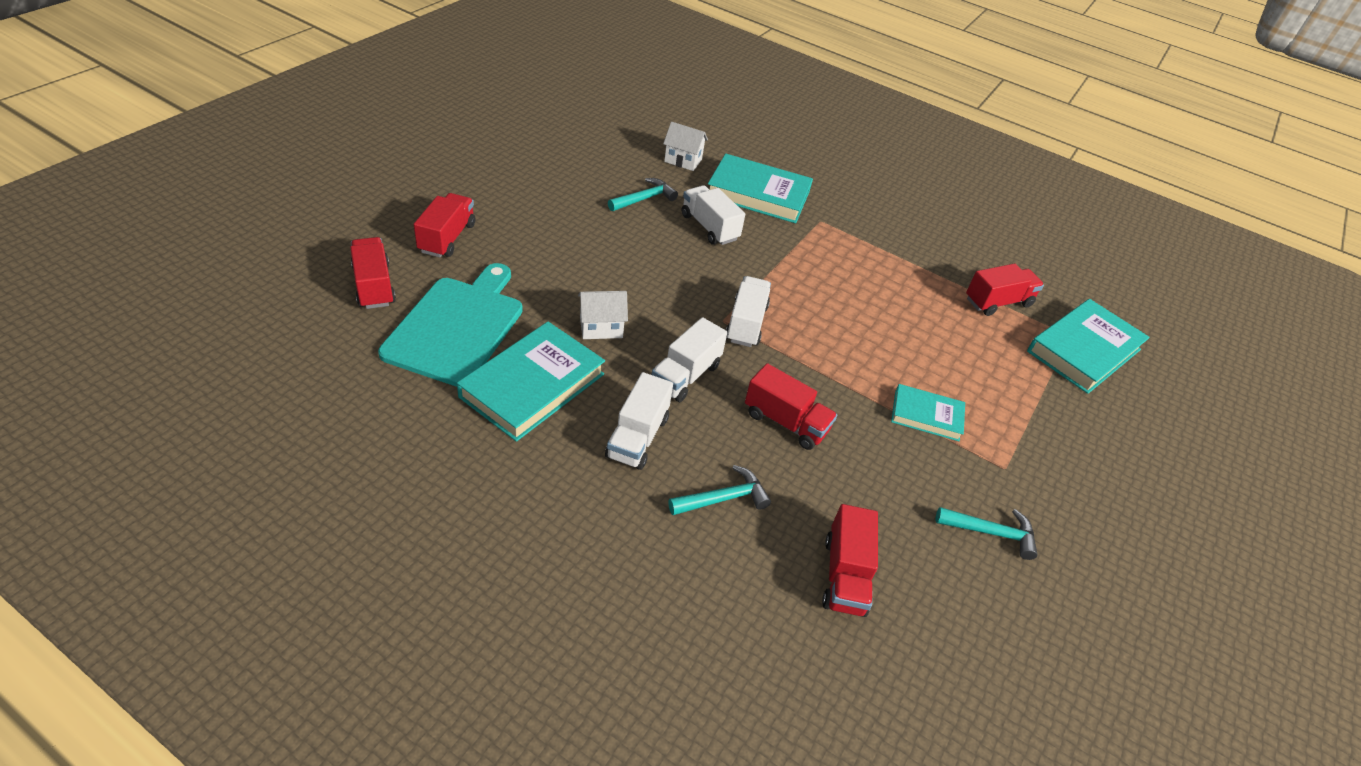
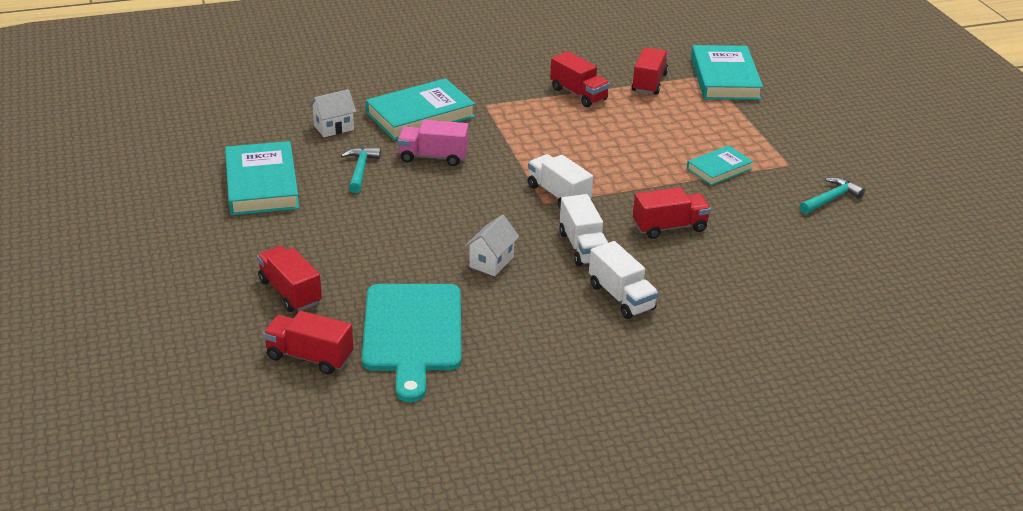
camera: 45 degrees left, 10 degrees down
(457, 327) = (412, 332): turquoise cutting board -> turquoise cutting board turned 150 degrees counterclockwise
(533, 385) = (520, 322): turquoise book -> turquoise book (262, 184)
(709, 227) = (433, 157): white truck -> pink truck
(723, 498) = (711, 287): turquoise hammer -> none
(844, 575) = (814, 270): red truck -> red truck (578, 94)

